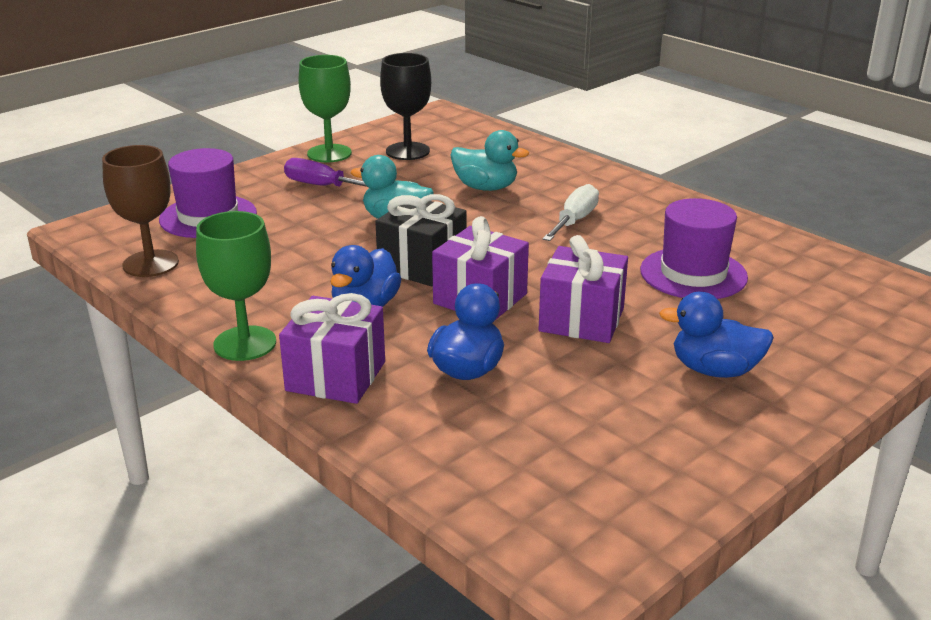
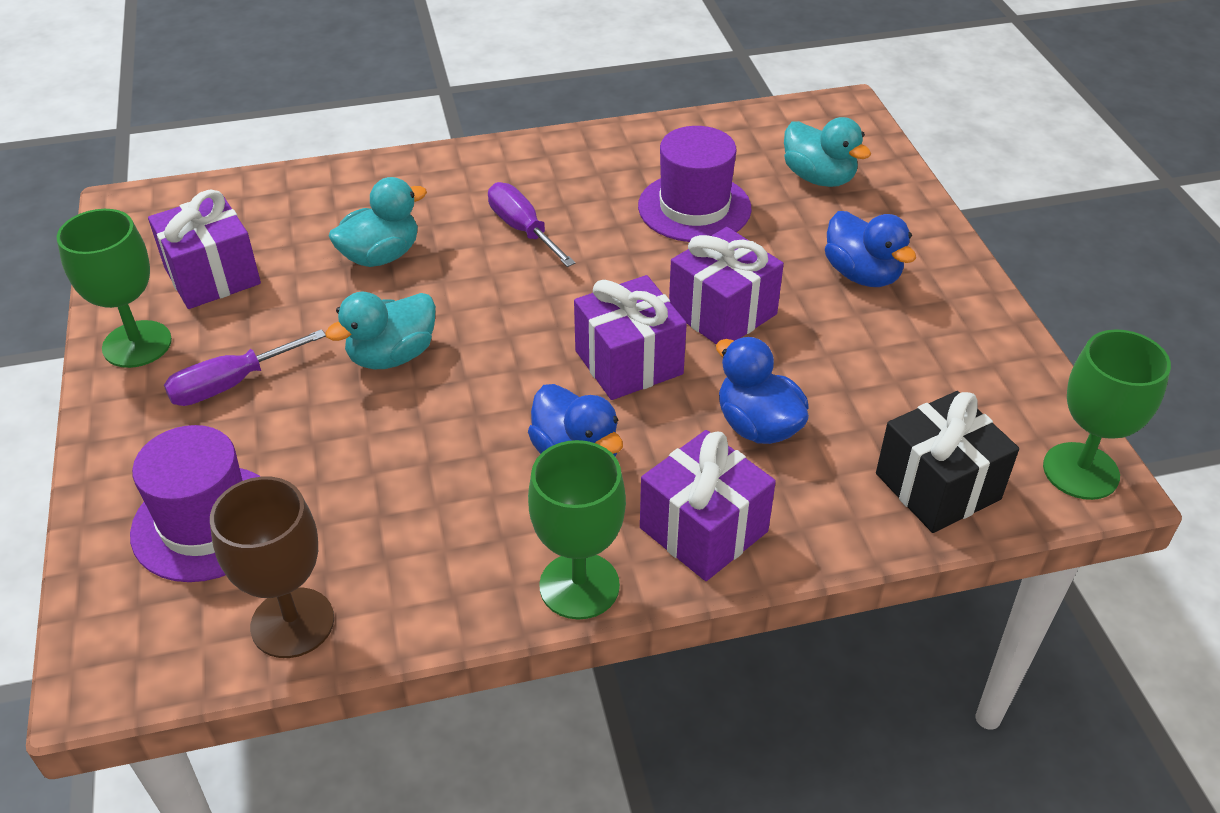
camera: 60 degrees left, 15 degrees up
(407, 151) = (212, 276): black goblet -> purple gift
(422, 265) = (520, 376): black gift -> black gift (937, 486)
(574, 221) = (523, 229): white screwdriver -> purple screwdriver
(584, 558) = (1080, 471): none -> green goblet
(714, 370) = (862, 274): blue duck -> blue duck turned 75 degrees counterclockwise
(818, 316) = (819, 178): none -> turquoise duck

